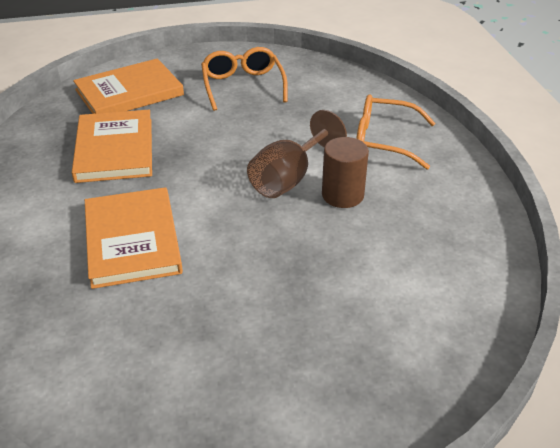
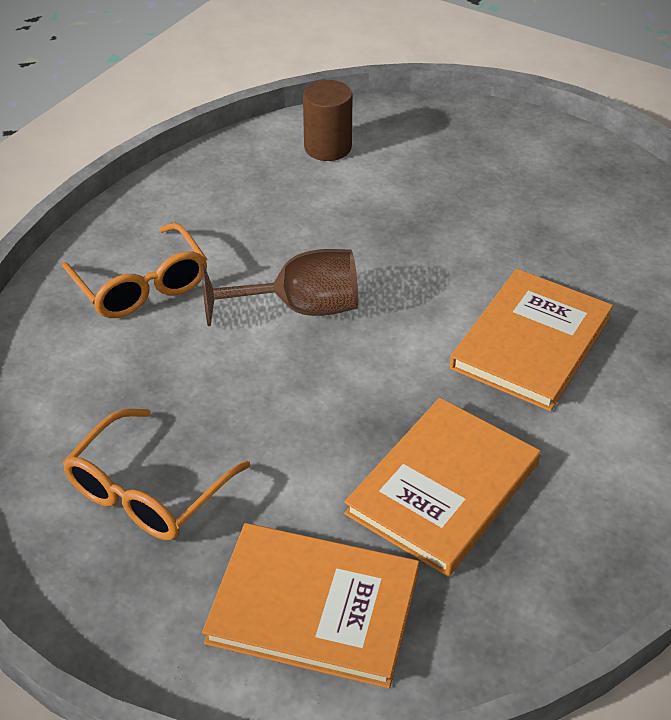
camera: 135 degrees left, 5 degrees up
(342, 195) = (278, 259): brown cylinder -> brown cylinder (328, 147)

